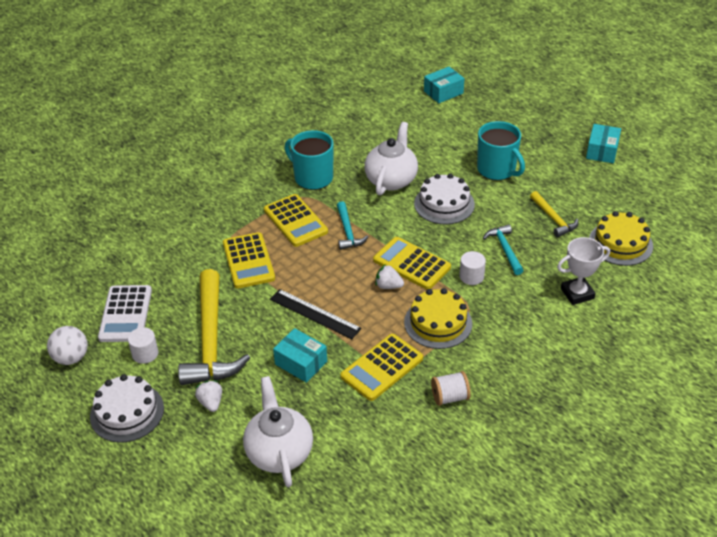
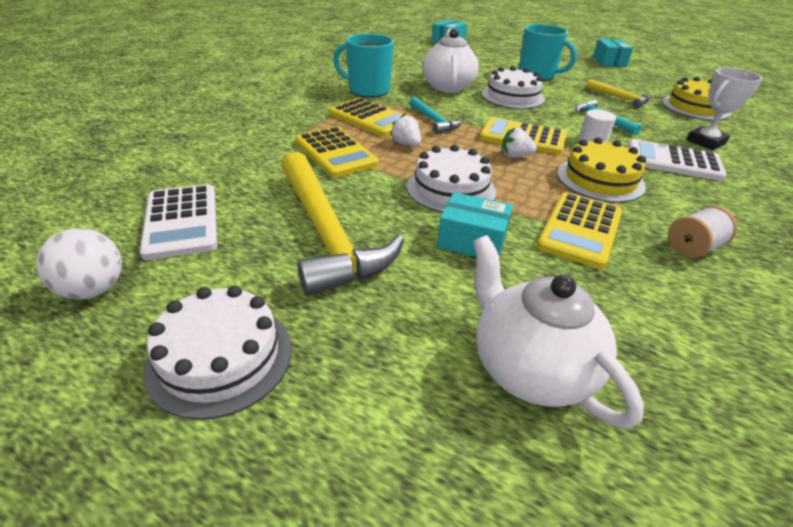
camera: 20 degrees left, 5 degrees down
(145, 353) = (228, 264): white cylinder -> none
(211, 402) = (368, 313): white strawberry -> white strawberry (406, 144)
(314, 314) = (451, 189): black ruler -> white cake
(521, 312) = (673, 161): none -> white calculator

